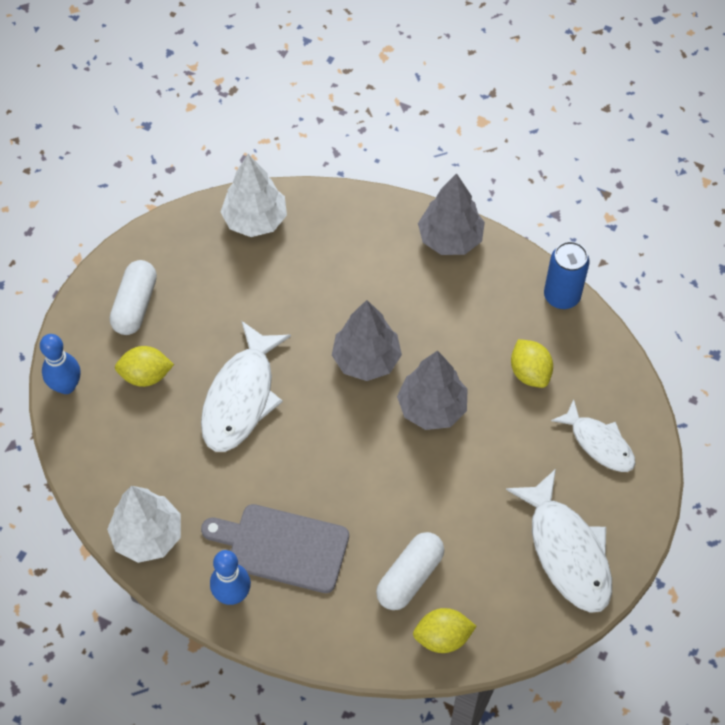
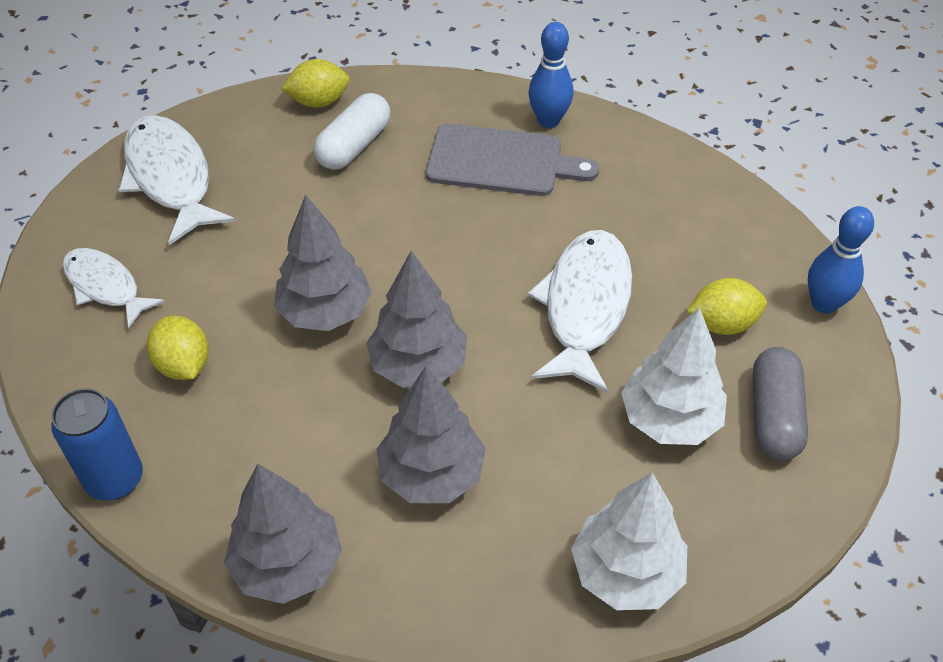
camera: 175 degrees right, 10 degrees down
(135, 305) = (774, 416): white capsule -> grey capsule
(148, 536) = (658, 162): white tree -> white tree (669, 419)
(363, 284) = (431, 474): none -> grey tree

